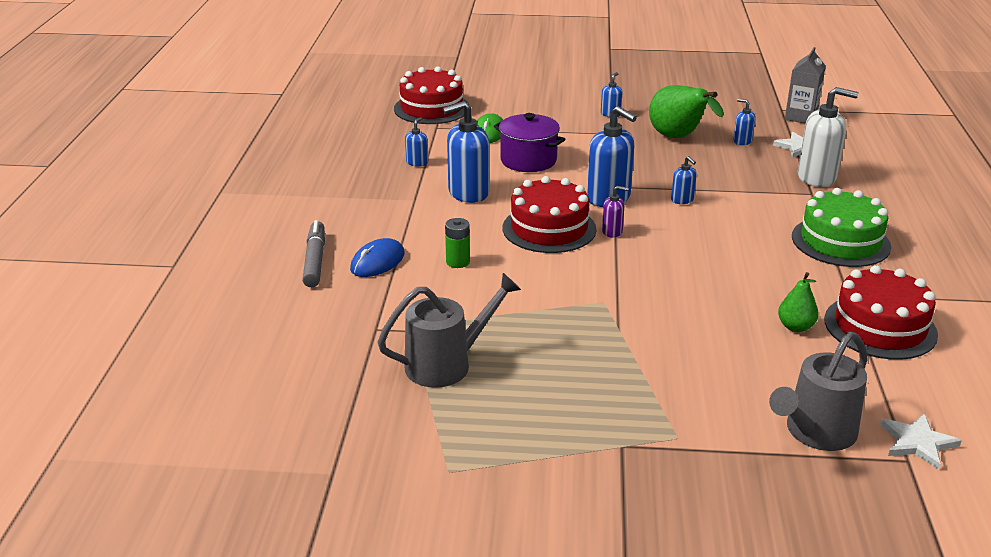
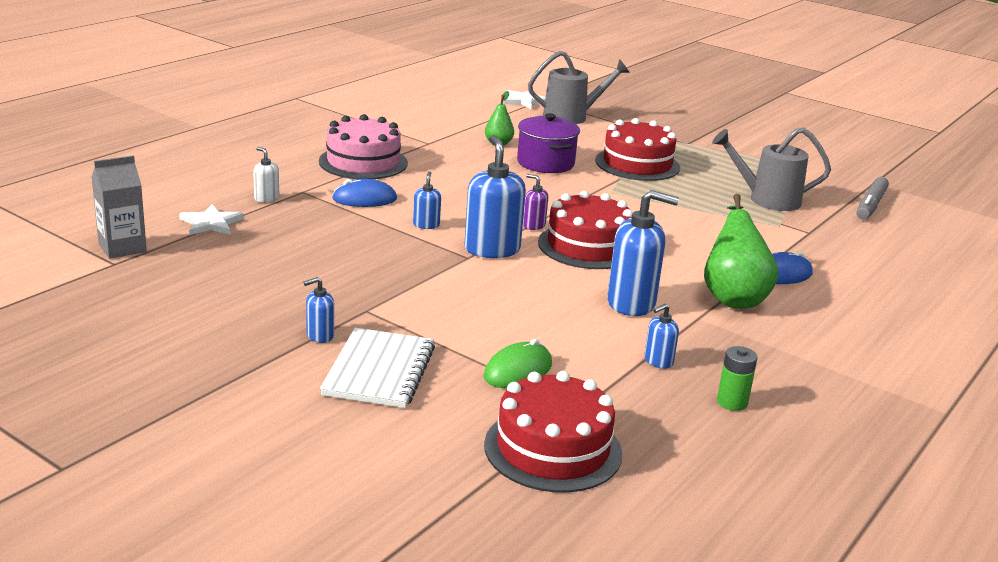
camera: 150 degrees left, 5 degrees down
(315, 260) = (844, 295): grey marker -> grey marker (870, 205)
(458, 262) = (703, 250): green battery -> green battery (732, 402)
(528, 160) = (518, 314): purple pot -> purple pot (545, 163)
(555, 110) = (379, 371): none -> white notebook
(678, 138) = (306, 276): green pear -> green pear (733, 297)
(742, 141) = (249, 249): blue soap dispenser -> none
(762, 204) = (364, 199): none -> blue mouse
(817, 177) = (266, 198): white soap dispenser -> white soap dispenser, size x0.49
(840, 241) = (363, 162): green cake -> pink cake
(880, 327) = (445, 128): red cake -> red cake (637, 164)

